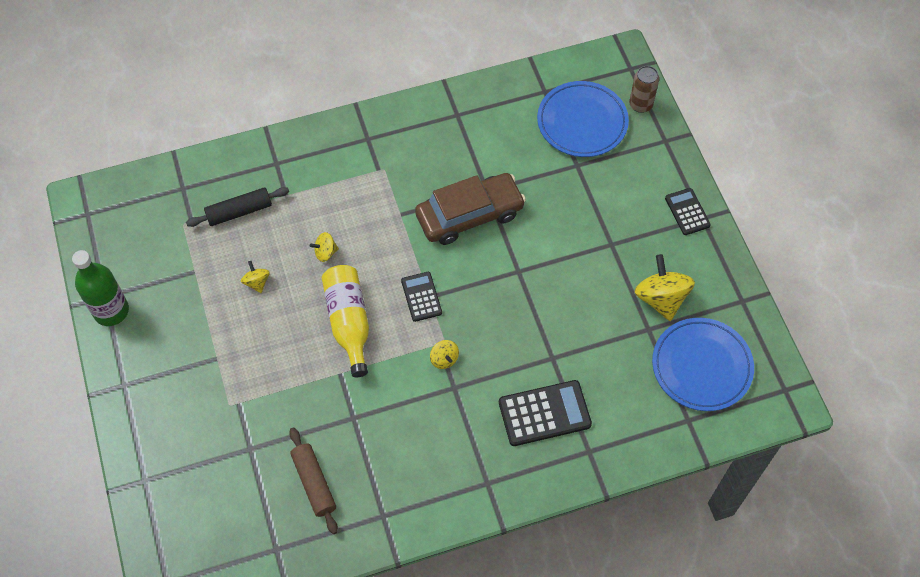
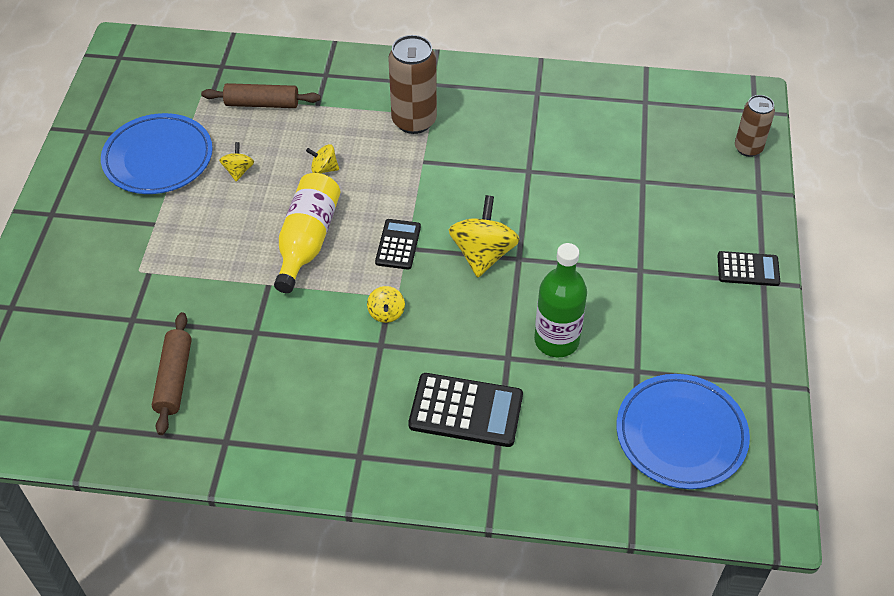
camera: 25 degrees right, 10 degrees down
(111, 311) = (84, 145): green bottle -> green bottle (556, 340)
(239, 211) = (262, 104): black rolling pin -> brown rolling pin
(373, 179) = (414, 121): none -> brown can
(469, 215) = (496, 187): brown car -> none
(582, 122) = (671, 143): blue plate -> blue plate (158, 158)
(661, 298) = (669, 345): yellow spinning top -> yellow spinning top (483, 254)
(687, 212) = (748, 269): black calculator -> black calculator turned 90 degrees clockwise

